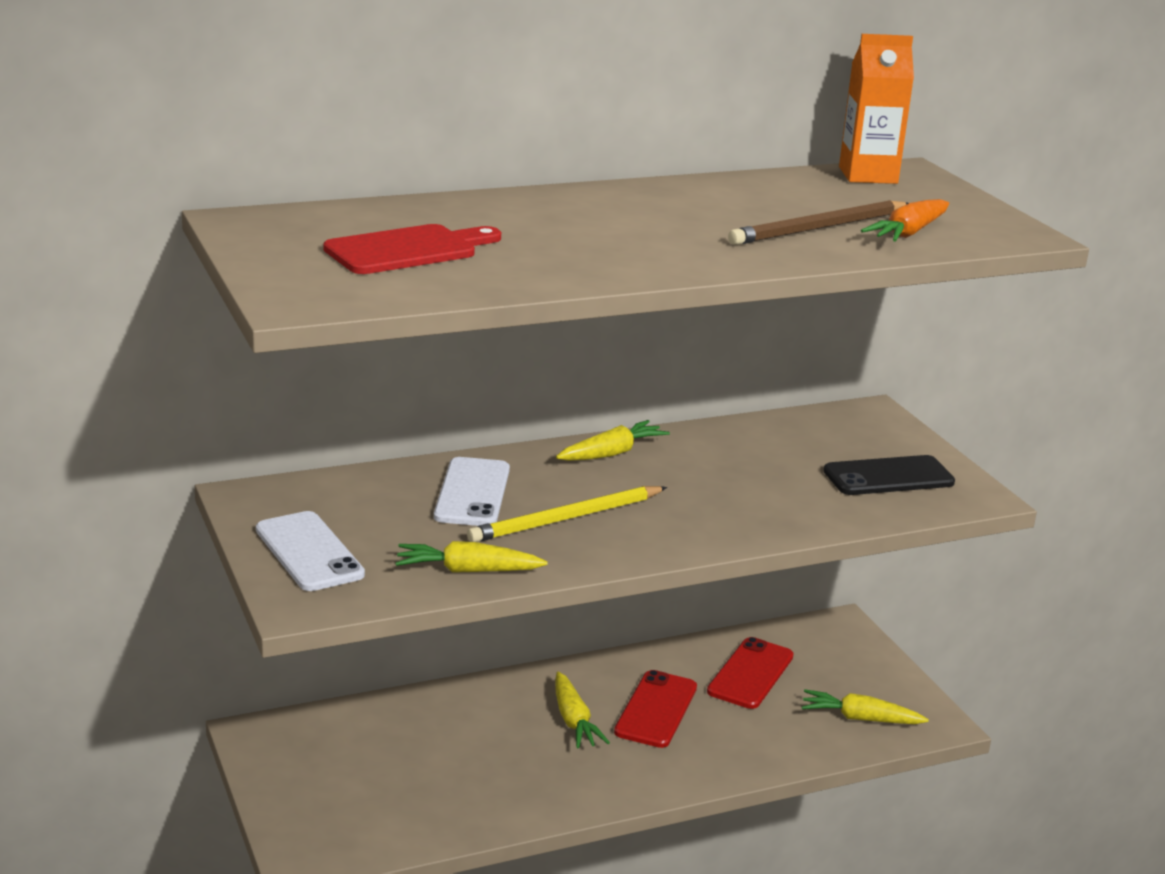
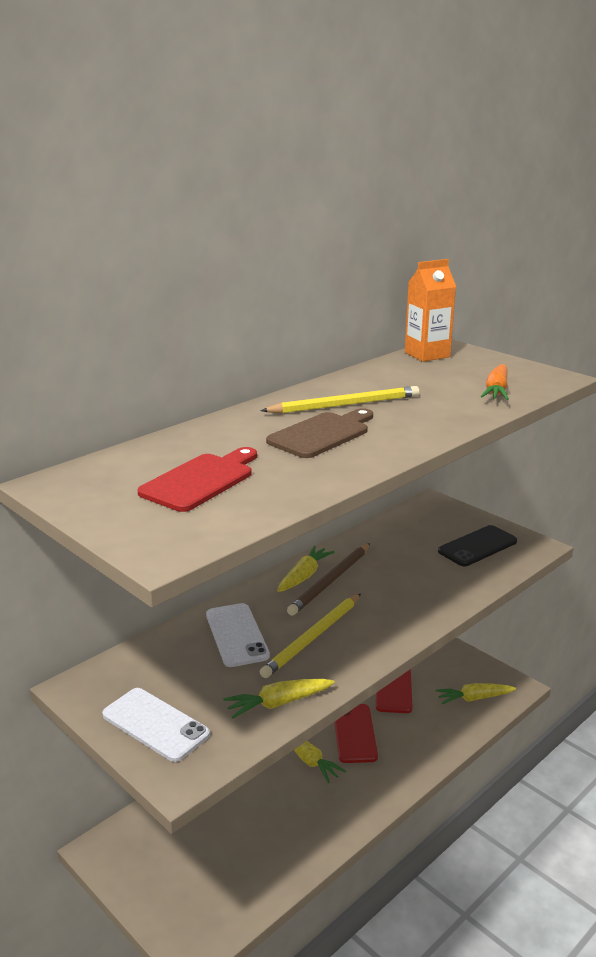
camera: 20 degrees left, 0 degrees up
(607, 234) = (322, 434): none -> brown cutting board
(676, 210) = (345, 405): none -> yellow pencil
(819, 228) = (443, 399): brown pencil -> brown pencil (330, 581)

